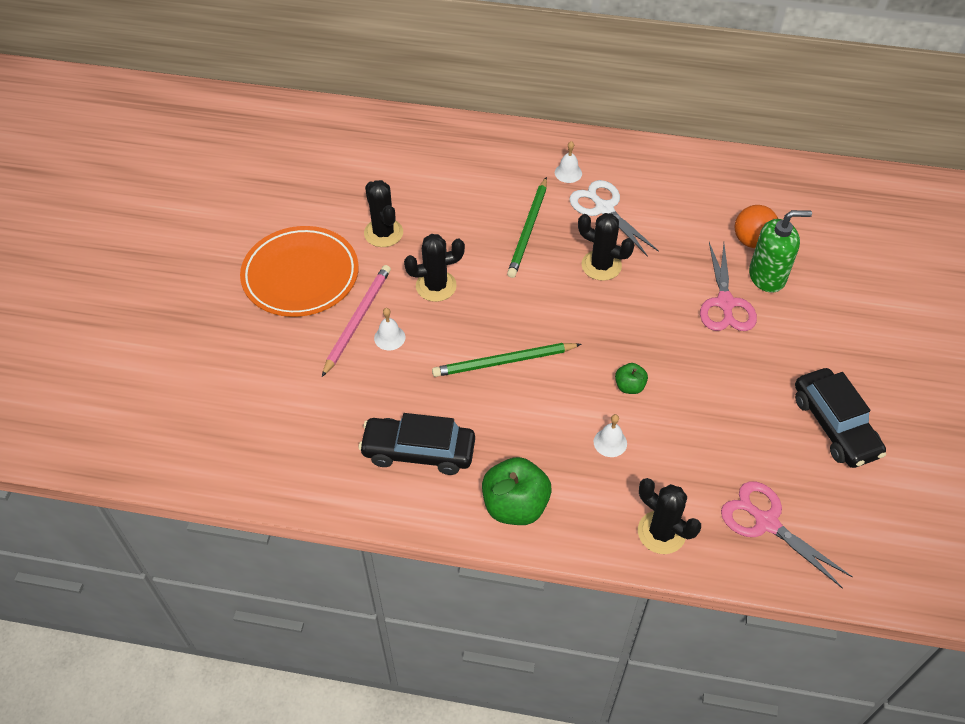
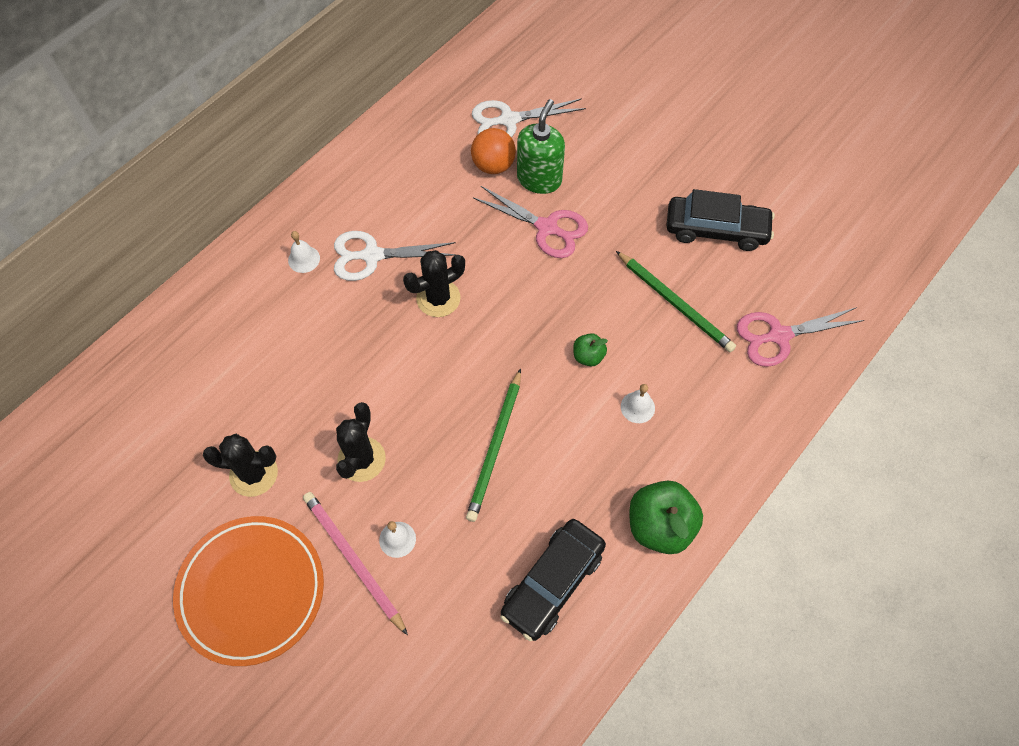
camera: 60 degrees left, 10 degrees up
(528, 230) = (350, 335): green pencil -> green pencil (675, 303)
(661, 532) = (748, 420): black cactus -> none
(805, 230) = (509, 120): none -> white scissors

